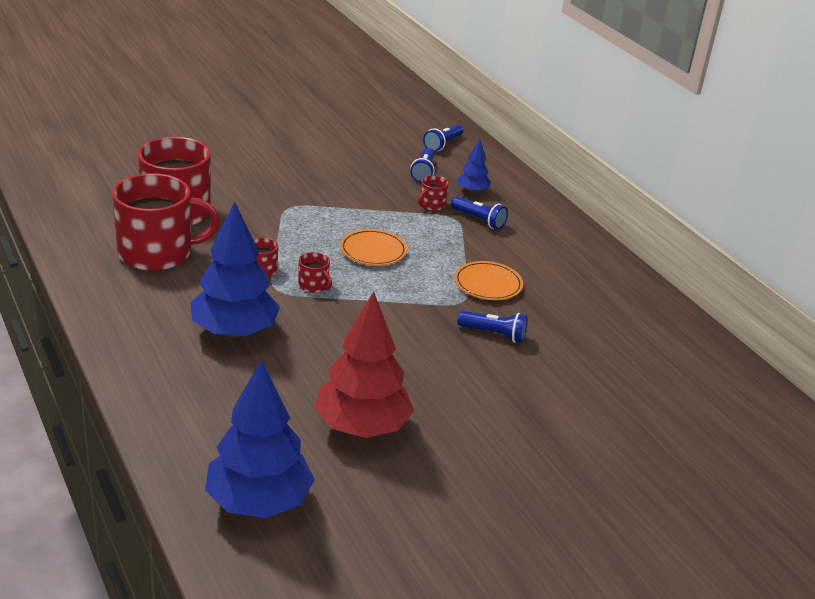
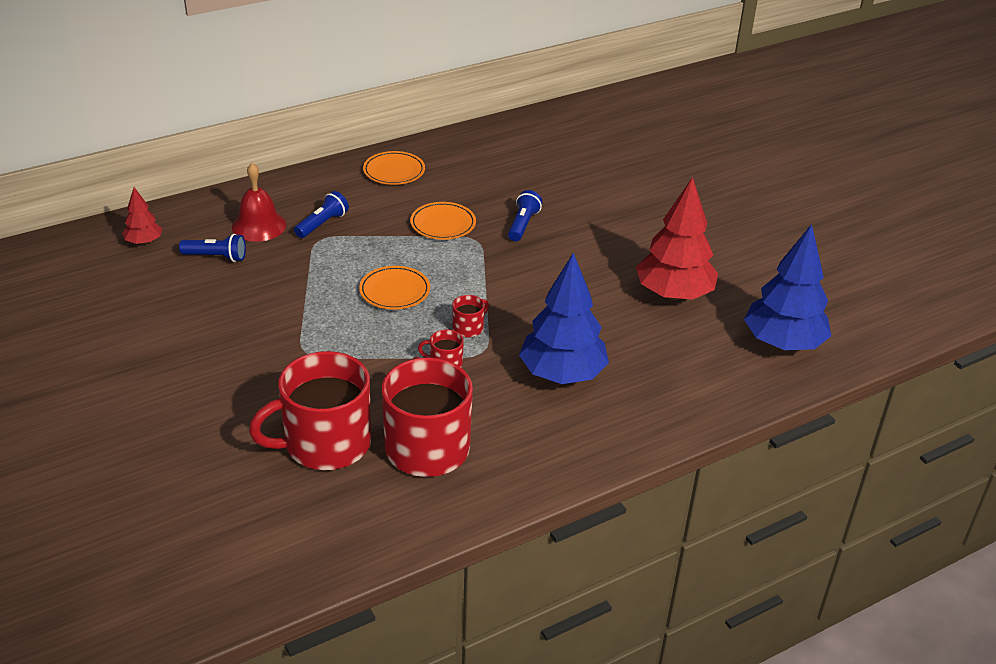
camera: 90 degrees left, 5 degrees up
(431, 205) = (292, 253): red mug -> none
(443, 145) = (144, 242): blue flashlight -> red tree
(472, 191) = (259, 226): blue tree -> red bell
(583, 262) = (394, 171): none -> orange plate

